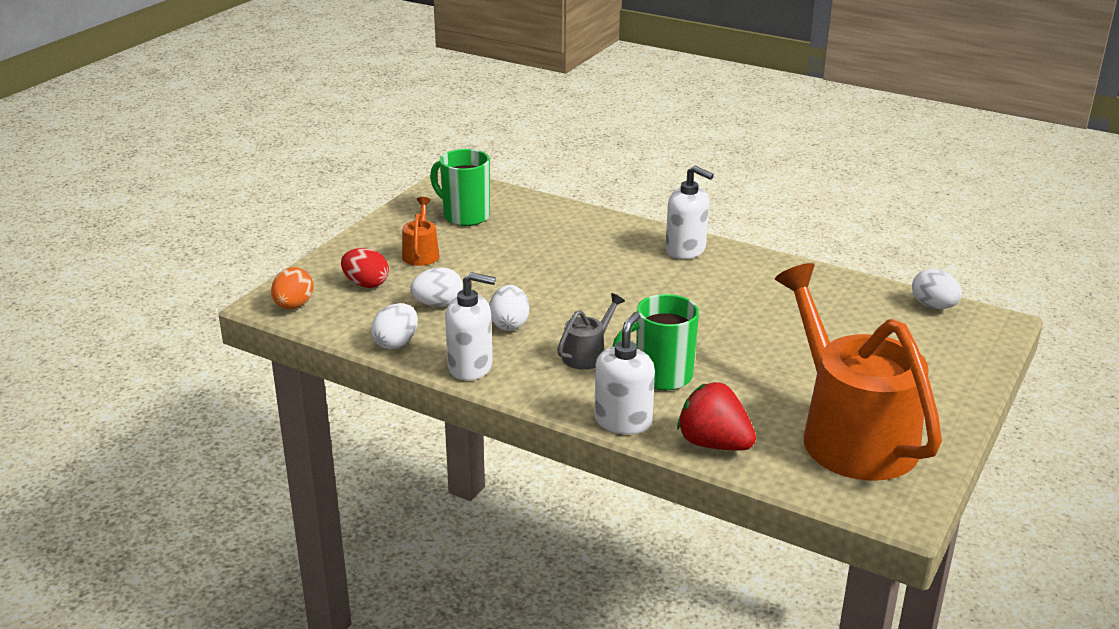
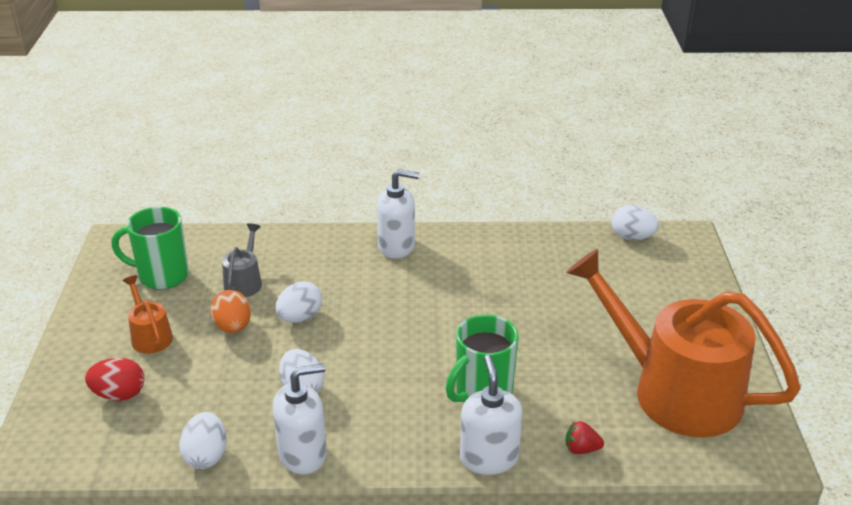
camera: 30 degrees left, 5 degrees up
(293, 306) = (58, 452): orange egg -> orange egg (233, 327)
(438, 304) = (213, 391): white egg -> white egg (300, 317)
(587, 354) = (400, 395): grey watering can -> grey watering can (244, 282)
(713, 444) = (581, 449): red strawberry -> red strawberry, size x0.50

